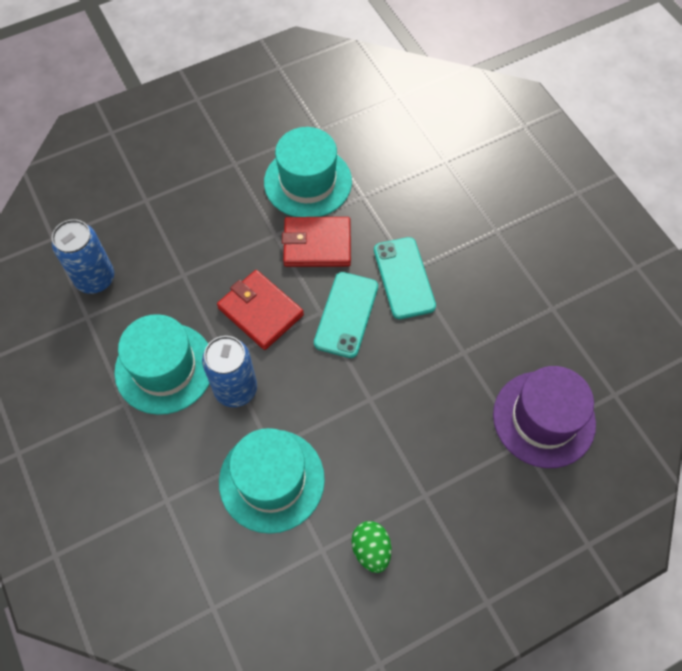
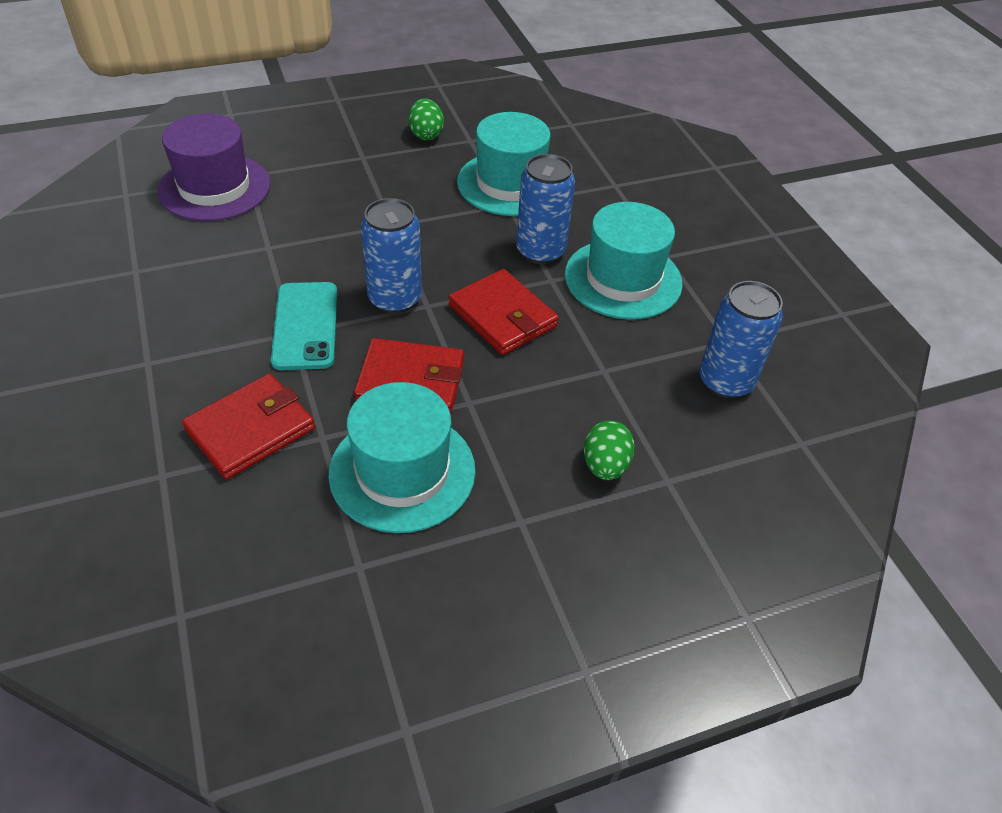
camera: 175 degrees left, 15 degrees down
(184, 203) = (605, 465): none -> green egg
(346, 314) = (395, 298): turquoise phone -> blue can
(407, 194) = (251, 430): none -> red wallet

